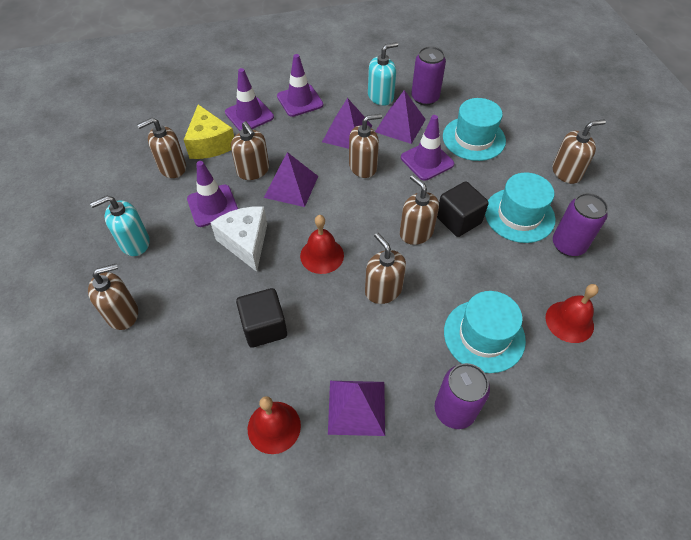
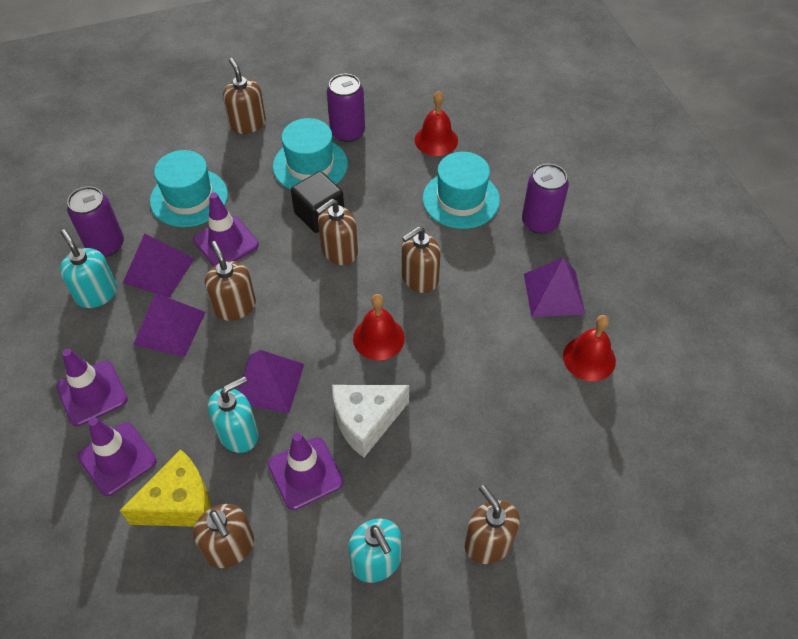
camera: 95 degrees left, 0 degrees up
(253, 170) = (238, 433): brown soap dispenser -> turquoise soap dispenser
(264, 327) = (482, 383): black cube -> none

